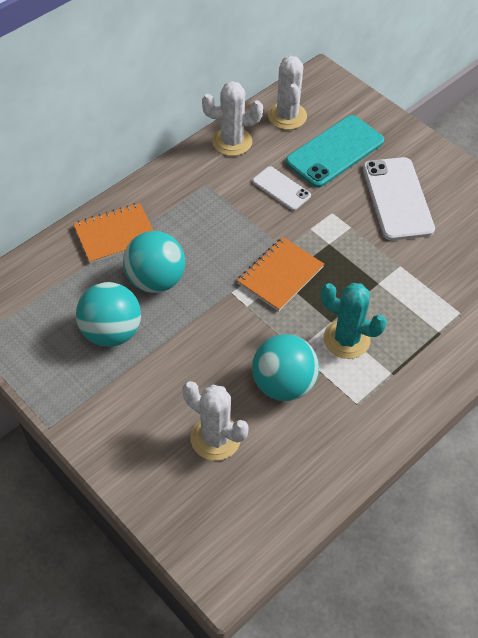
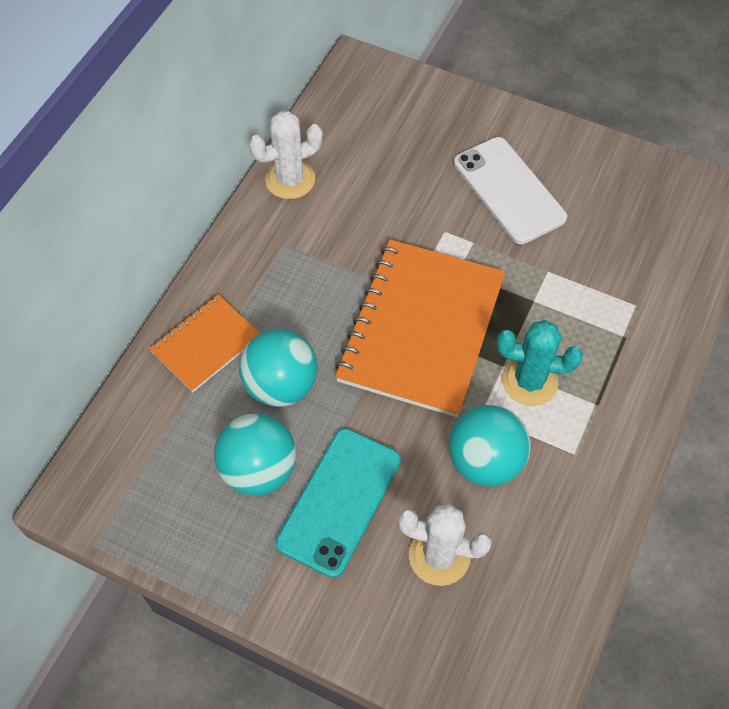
camera: 20 degrees left, 5 degrees up
(280, 275) = (421, 329): orange notebook -> orange notebook, size x1.90
(281, 188) = (374, 221): white phone -> none
(287, 116) = (339, 127): white cactus -> none
(334, 151) = (413, 154): turquoise phone -> turquoise phone (339, 501)

